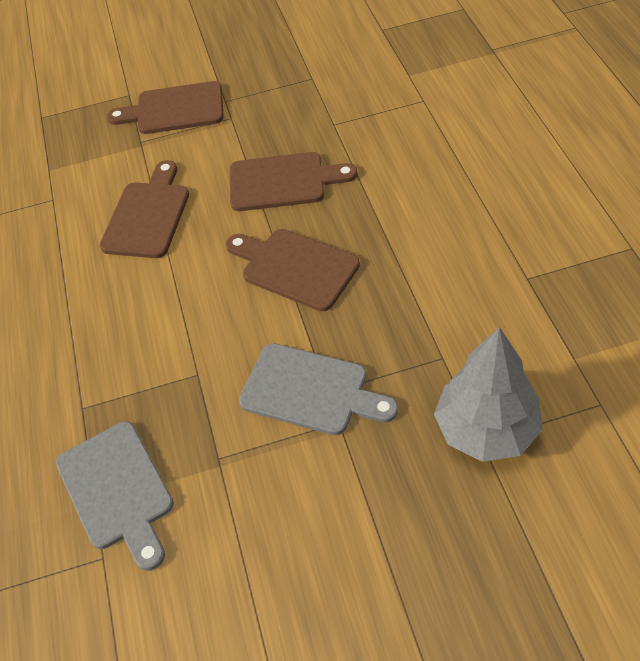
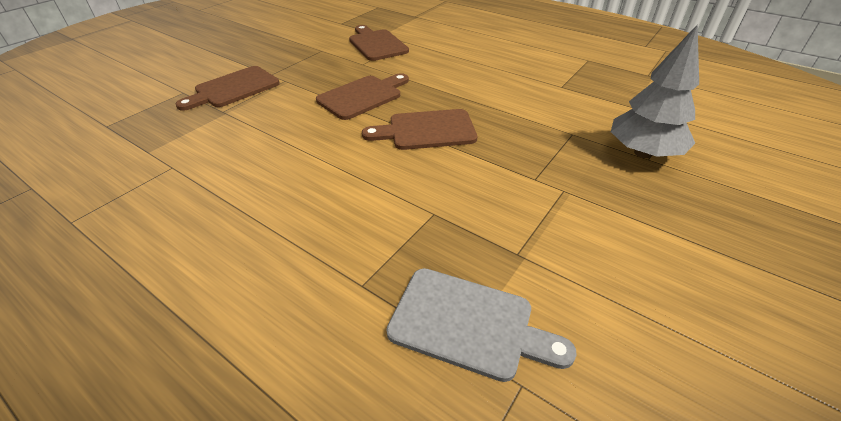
camera: 45 degrees left, 10 degrees down
(148, 215) = (277, 145): brown cutting board -> brown cutting board (377, 44)
(310, 391) = (524, 184): grey cutting board -> none

